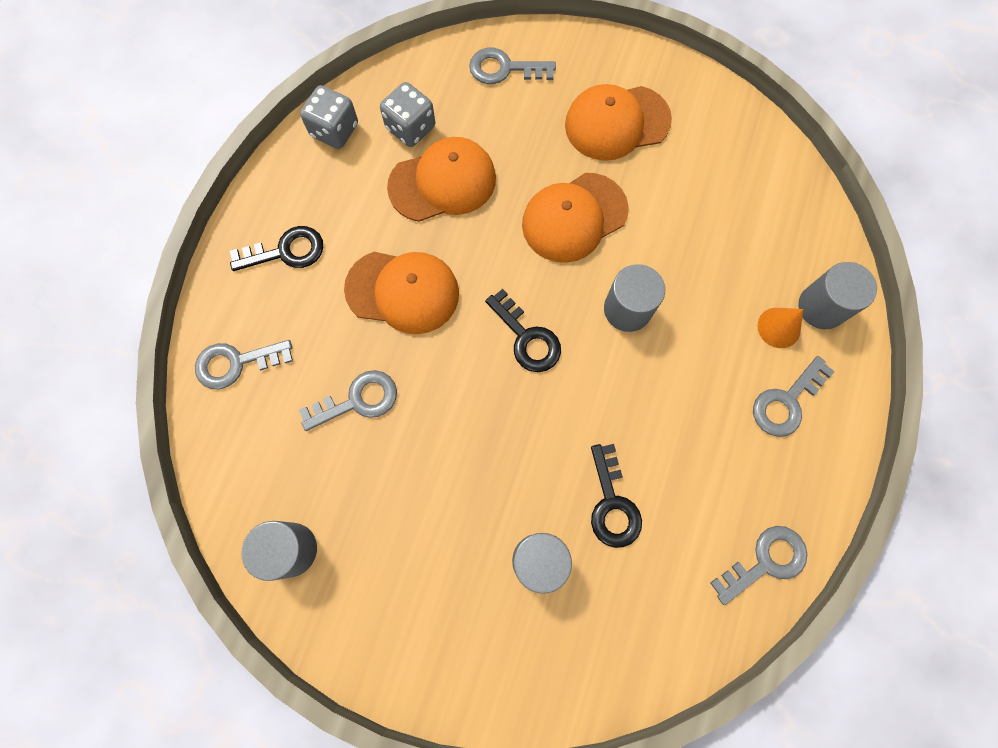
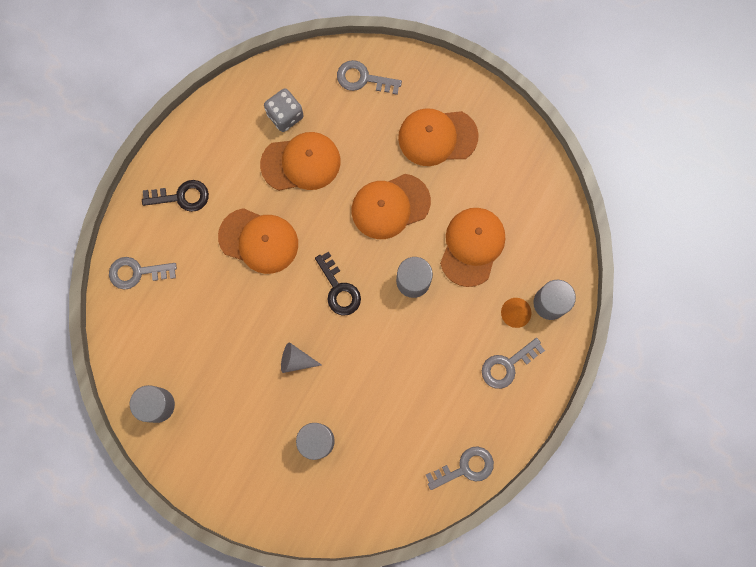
camera: 10 degrees right, 5 degrees up
(334, 130) = (229, 108): grey dice -> none
(357, 400) = (215, 313): grey key -> none
(485, 447) = (296, 360): none -> grey cone
(612, 504) = (373, 413): black key -> none
(696, 251) = (472, 246): none -> orange cap

